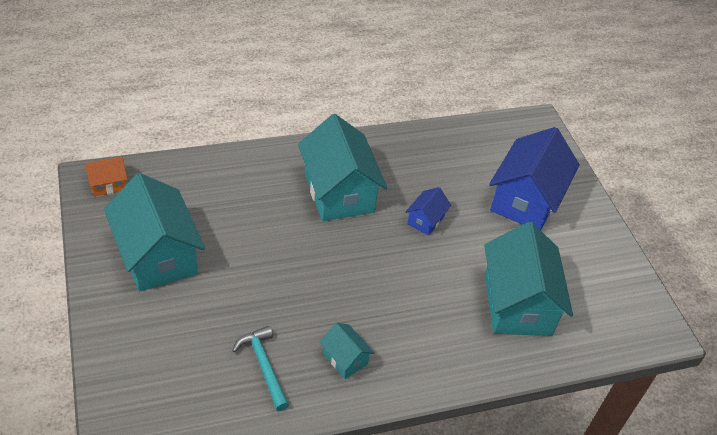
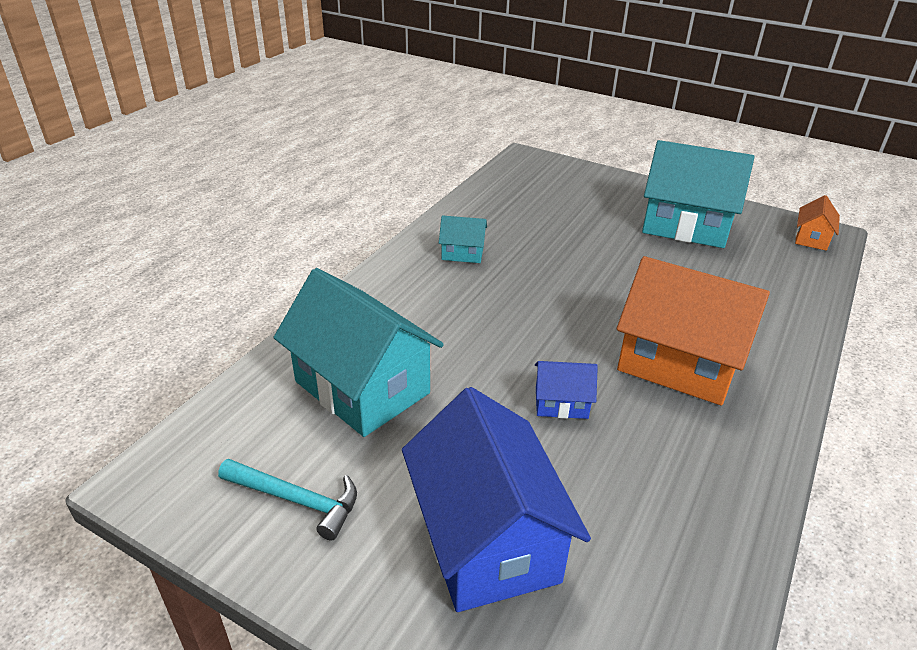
camera: 140 degrees right, 10 degrees down
(264, 366) = (508, 220): turquoise hammer -> turquoise hammer (296, 500)
(338, 192) = (678, 363): turquoise house -> orange house
(425, 220) = (561, 403): blue house -> blue house turned 75 degrees counterclockwise

